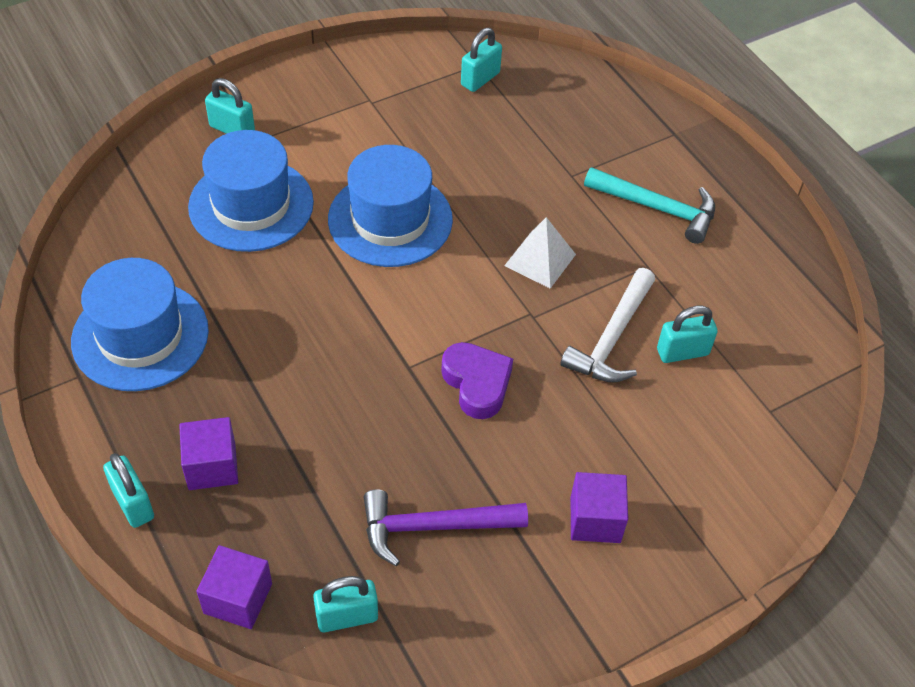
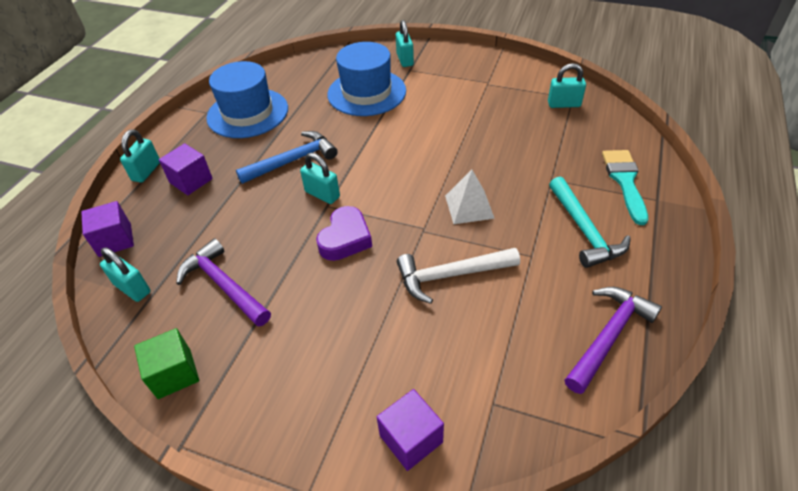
camera: 55 degrees right, 5 degrees down
(295, 349) = (292, 161): none -> blue hammer
(390, 219) = (419, 137): blue hat -> none
(516, 634) = (174, 373): none -> green cube
(595, 519) = (297, 359): purple cube -> purple cube (411, 439)
(631, 133) = (624, 181): none -> turquoise brush
(682, 352) = (484, 318): turquoise padlock -> turquoise padlock (322, 194)
(777, 289) = (608, 336): none -> purple hammer

